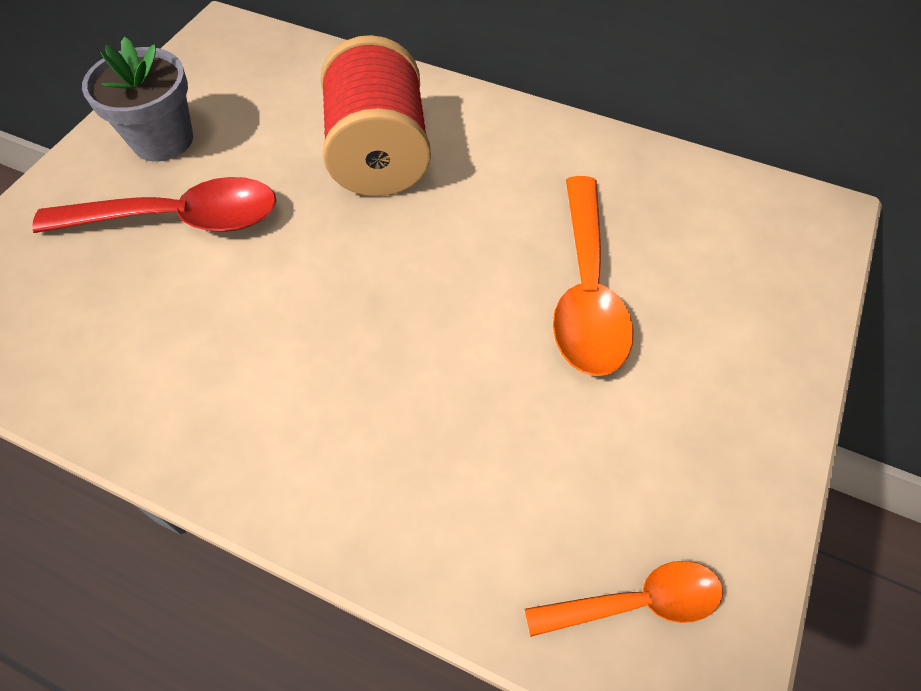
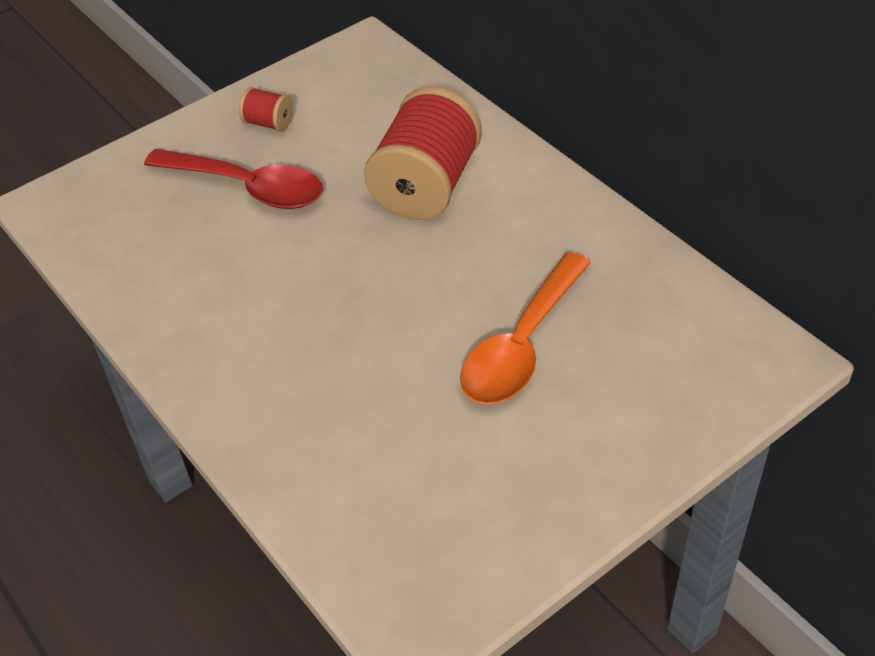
camera: 30 degrees right, 10 degrees down
(163, 140) = (268, 123): grey flower pot -> red spool
(636, 602) = (406, 560): orange spoon -> none

